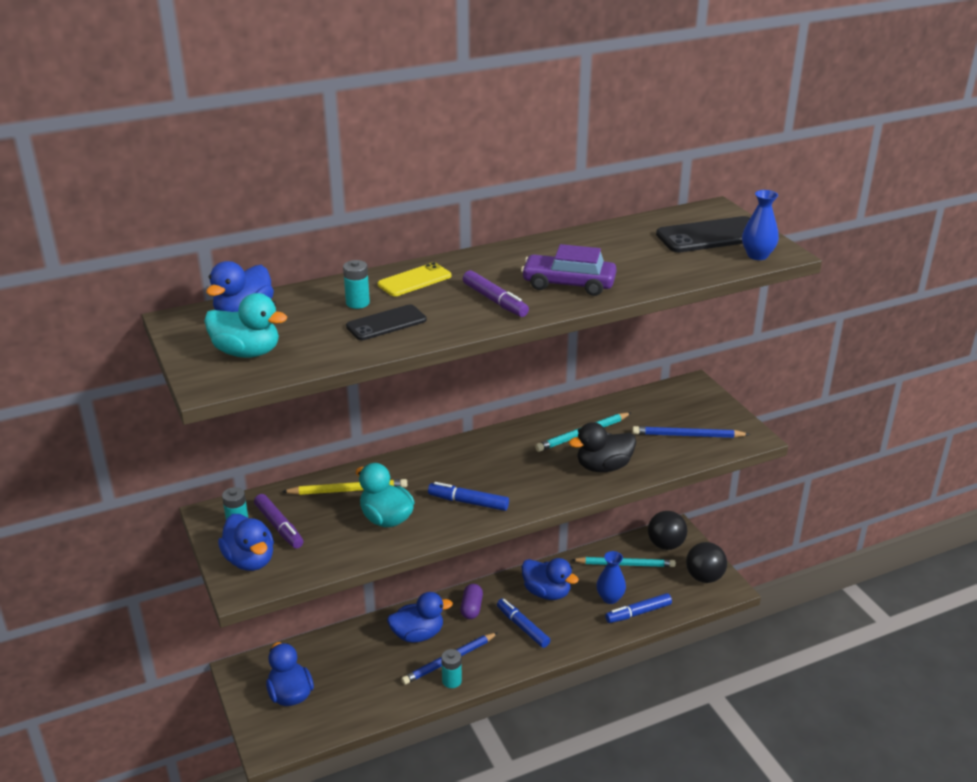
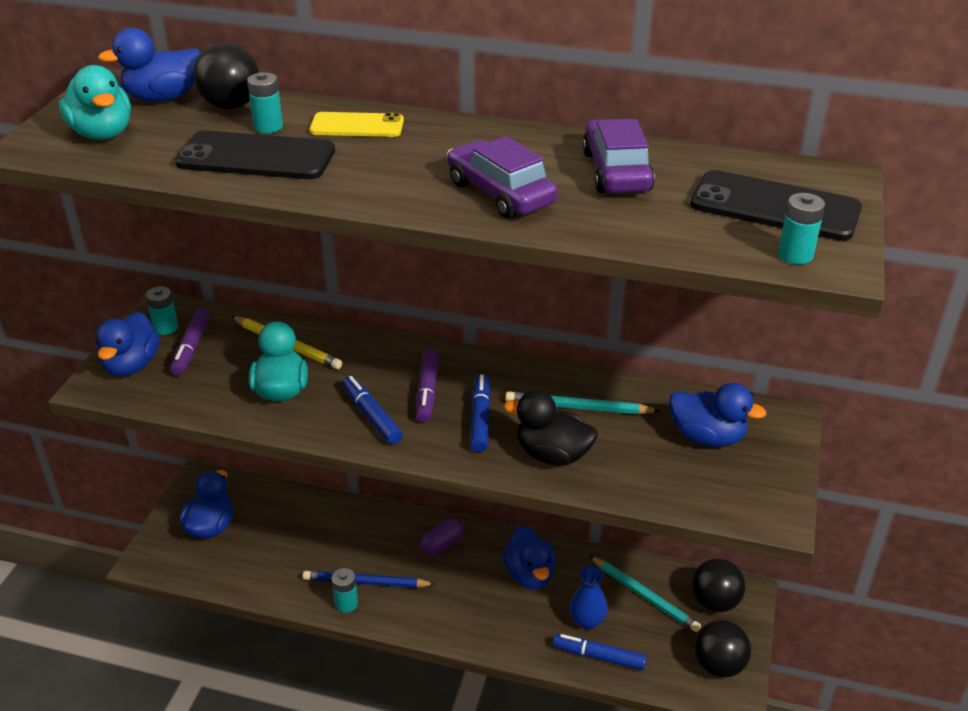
camera: 40 degrees right, 5 degrees up
(305, 300) = (231, 106): none -> black ball
(386, 323) = (256, 157): black phone -> black phone, size x1.57
(418, 634) = (367, 540): blue duck -> blue duck (707, 437)
(495, 301) = (393, 178): purple marker -> purple marker (427, 391)
(522, 627) = (467, 594): blue marker -> blue marker (480, 419)
(607, 248) = (616, 171): none -> purple car
(688, 435) = (697, 472): blue pencil -> none
(757, 255) = (795, 255): blue vase -> turquoise battery

